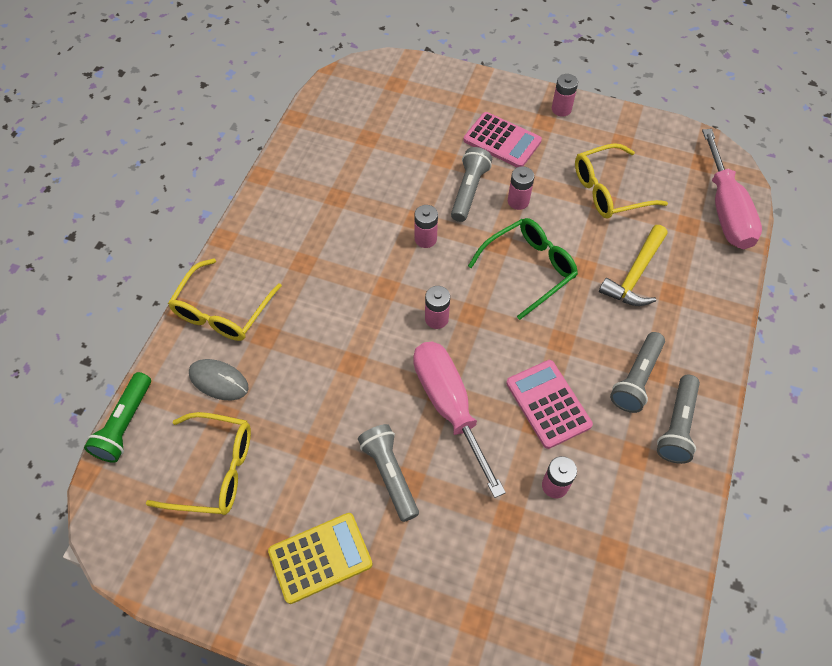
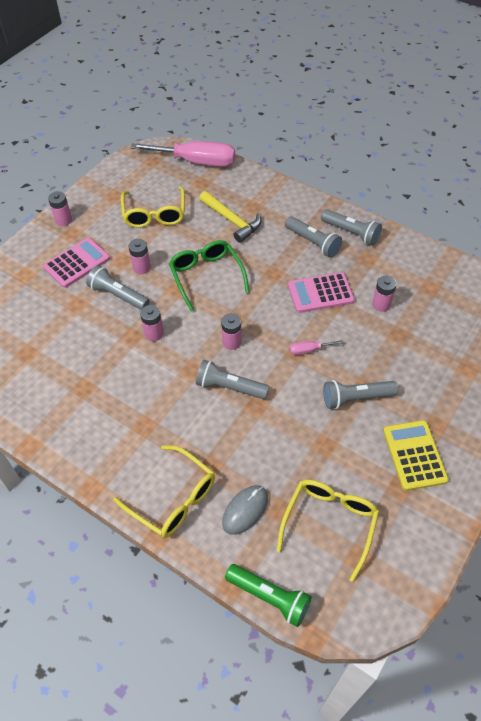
camera: 75 degrees left, 5 degrees down
(371, 331) = (230, 387): none -> grey flashlight
(449, 406) = (309, 350): pink screwdriver -> pink screwdriver, size x0.42

